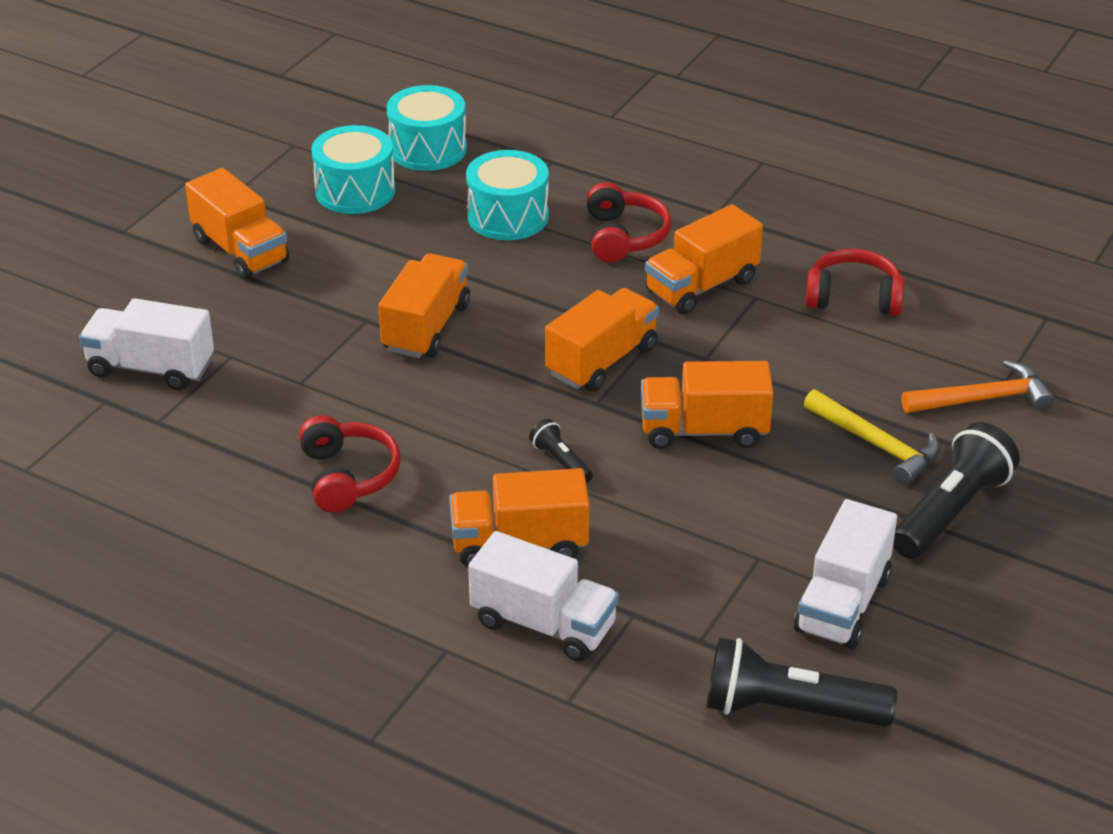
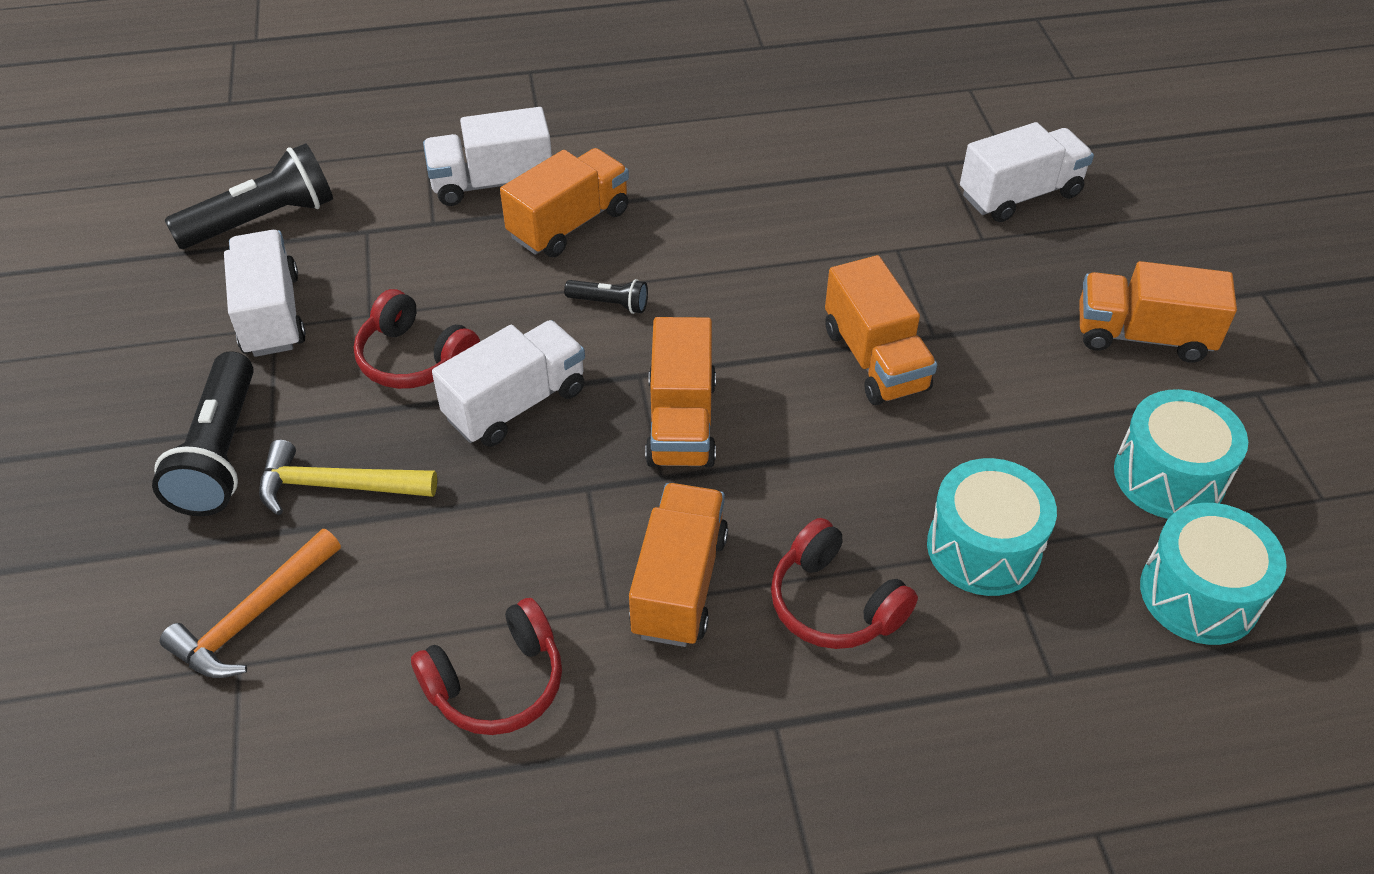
camera: 140 degrees right, 10 degrees up
(348, 476) = (756, 202): red headphones -> red headphones (414, 358)
(704, 430) = (516, 404): orange truck -> white truck

